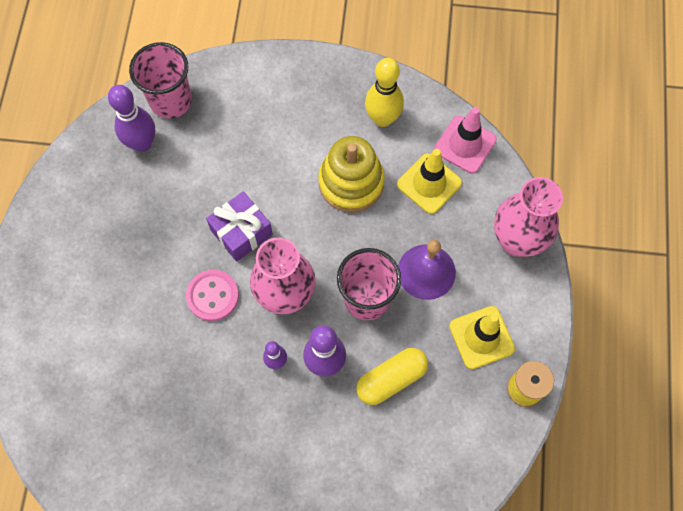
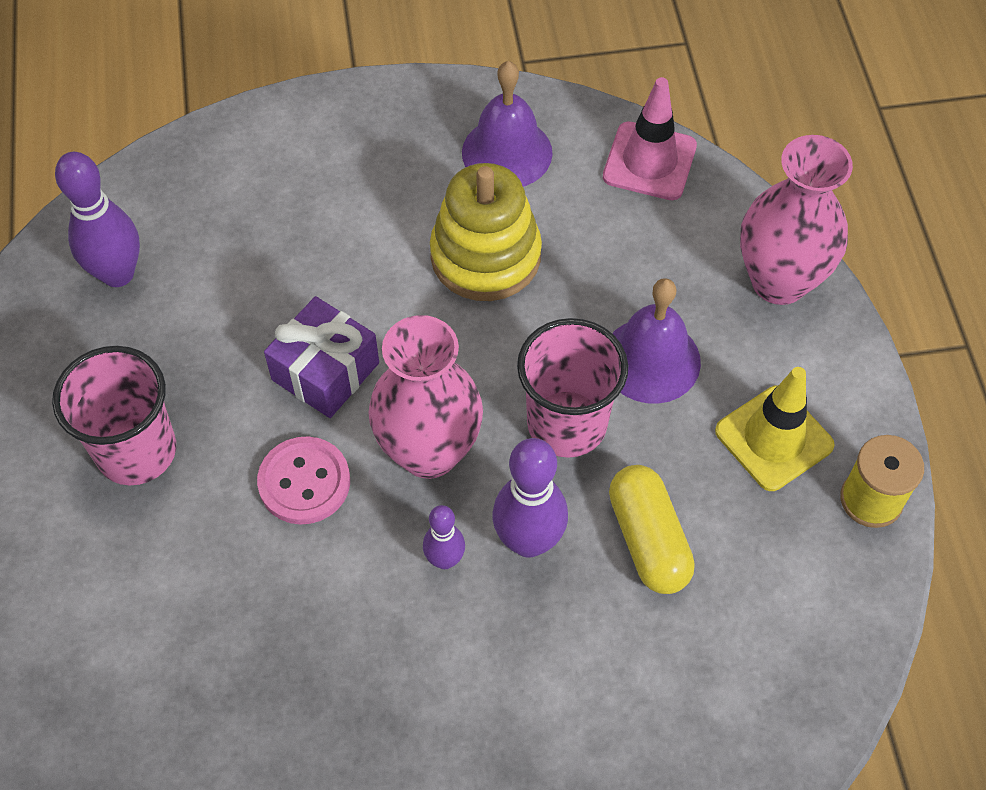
camera: 15 degrees left, 10 degrees down
(171, 101) = (150, 200): pink cup -> pink cup (136, 451)
(382, 118) = (507, 152): yellow bowling pin -> purple bell
(391, 379) = (648, 539): yellow capsule -> yellow capsule turned 60 degrees counterclockwise
(429, 183) = (612, 230): yellow traffic cone -> none

